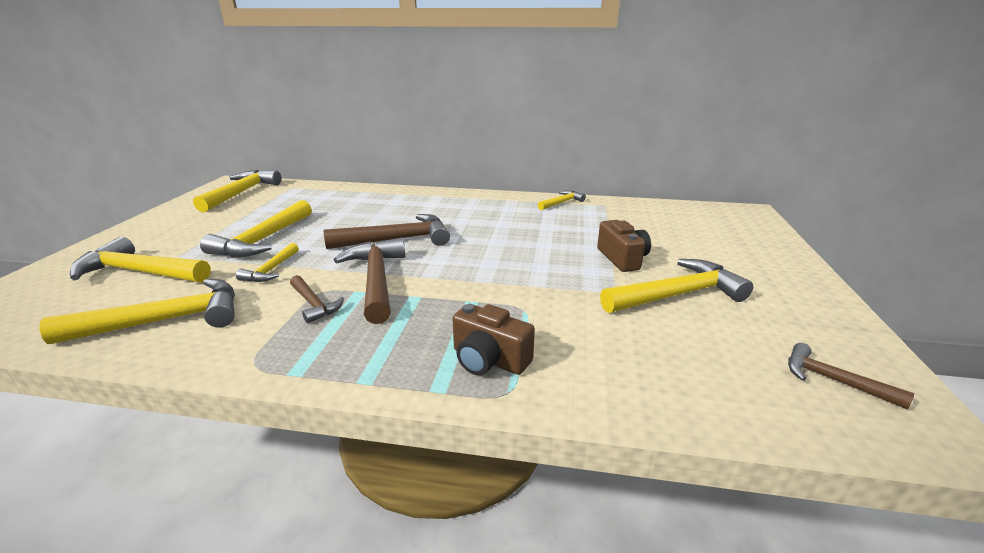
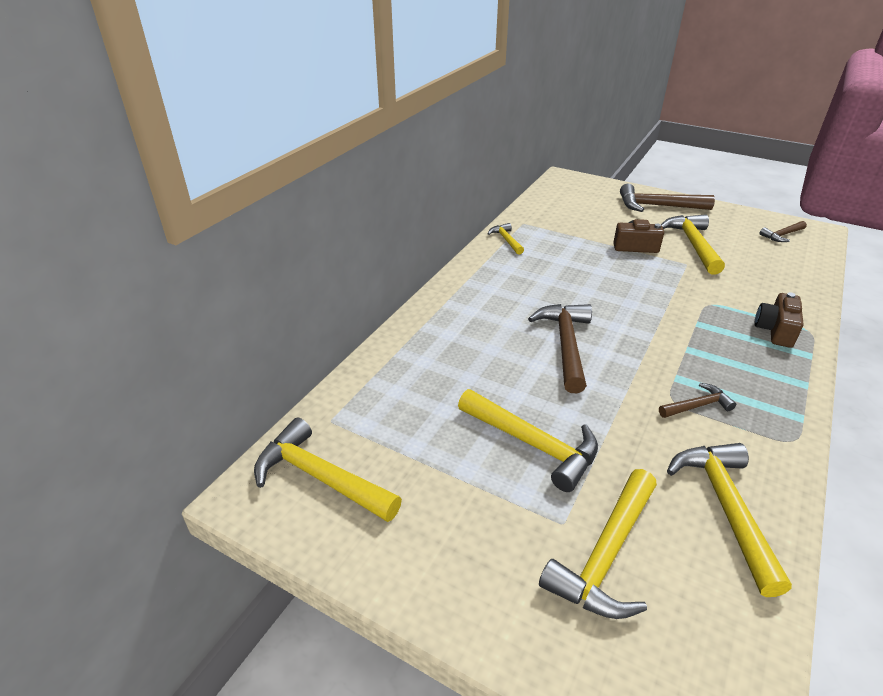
camera: 70 degrees left, 10 degrees up
(271, 270) = (620, 435): yellow hammer -> none
(377, 280) = (654, 366): brown hammer -> brown hammer (657, 206)
(489, 360) = (775, 330): brown camera -> brown camera turned 150 degrees clockwise

